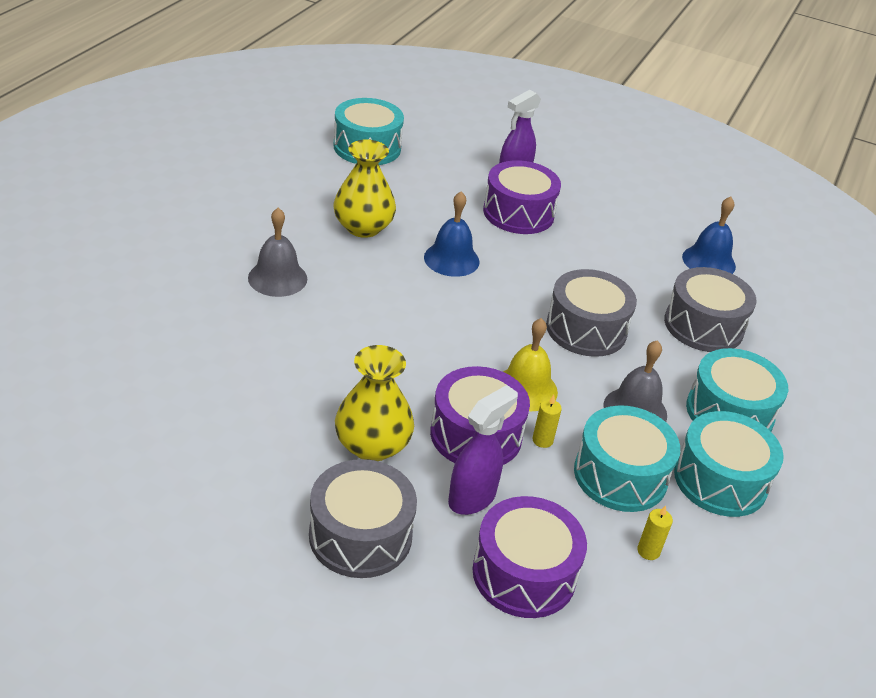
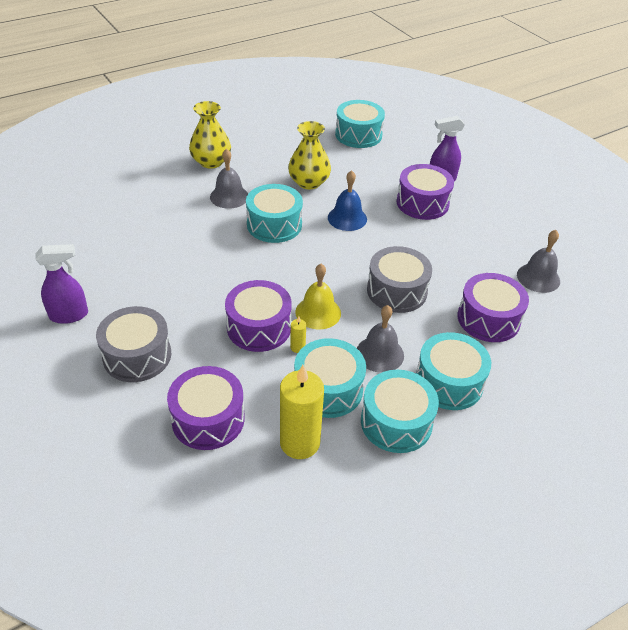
camera: 35 degrees right, 5 degrees up
(372, 297) = (274, 225): none -> turquoise drum
(372, 445) = (192, 309): yellow vase -> yellow vase (211, 162)
(472, 498) = (220, 362): purple spray bottle -> purple spray bottle (69, 315)
(648, 551) = (300, 443): yellow candle -> yellow candle, size x2.36
(703, 326) = (488, 319): grey drum -> purple drum
(708, 261) = (538, 277): blue bell -> grey bell

